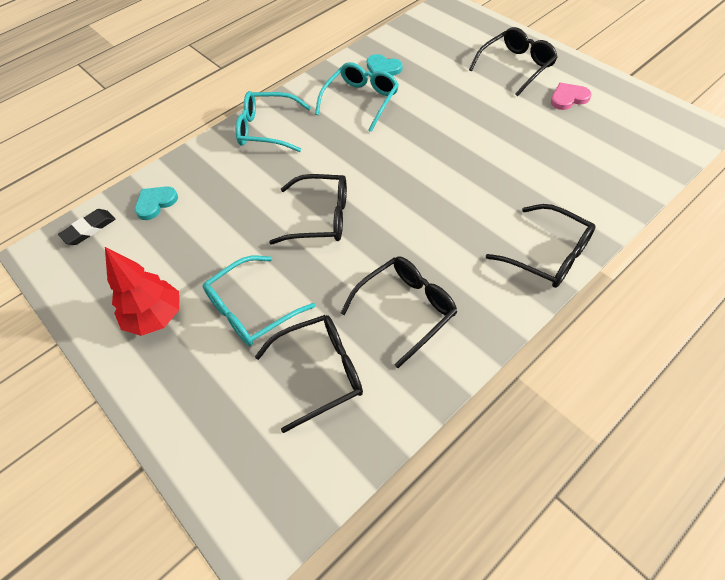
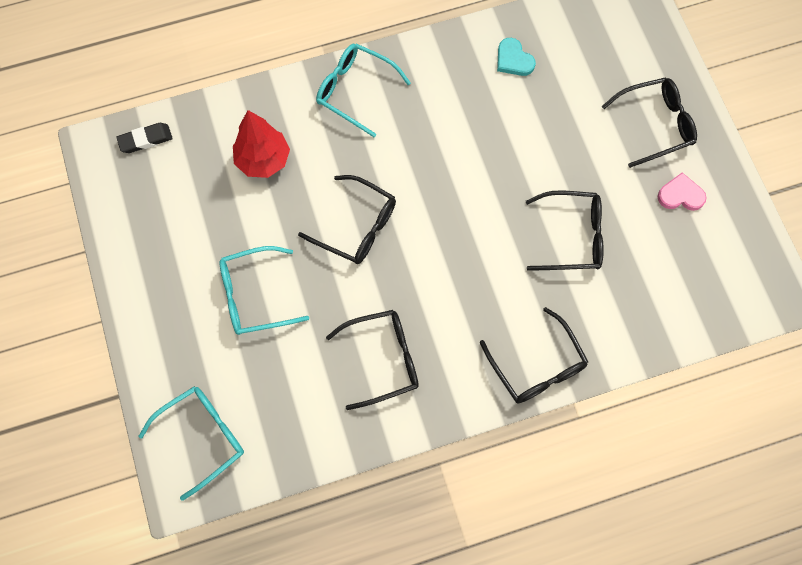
camera: 20 degrees right, 15 degrees up
(155, 203) = (214, 136): turquoise heart -> none
(155, 317) = (172, 265): red tree -> red tree (263, 160)
(322, 372) = (286, 383): black glasses -> black glasses (573, 236)
(361, 100) = (468, 96): turquoise glasses -> turquoise glasses (203, 437)

